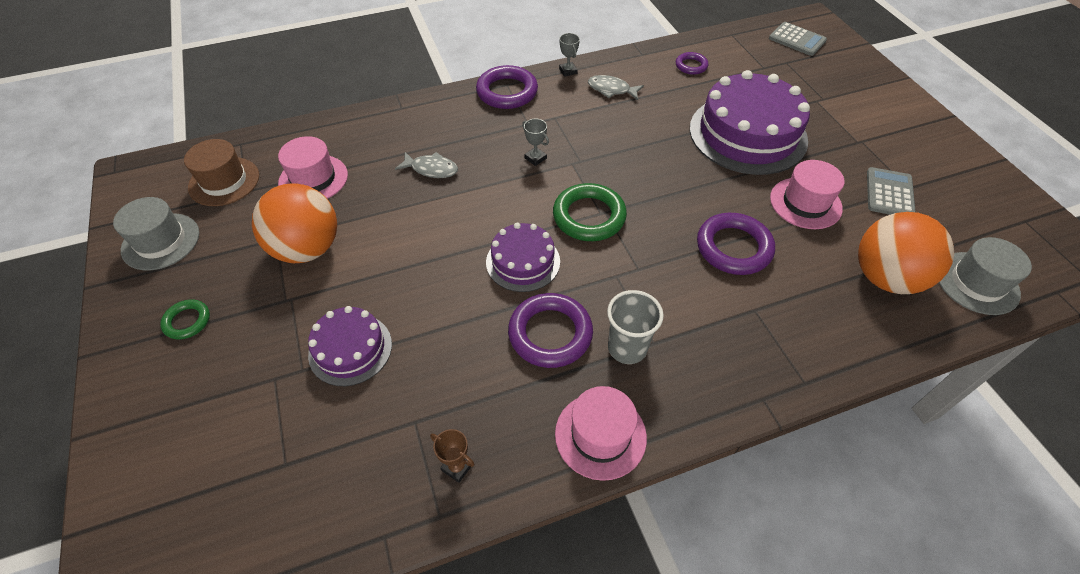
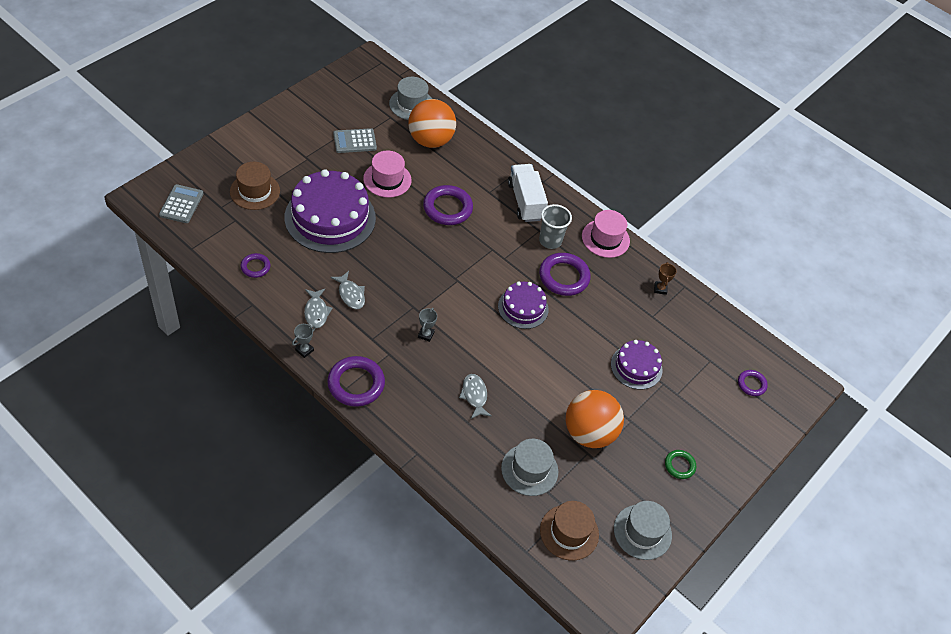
camera: 125 degrees left, 0 degrees up
(199, 505) = (751, 384): none -> purple ring
(313, 179) = (529, 470): pink hat -> grey hat
(589, 216) = (464, 285): green ring -> none
(622, 119) = (350, 294): none -> grey fish
(722, 350) = (525, 201): none -> white truck
(806, 89) = (255, 191): none -> brown hat

